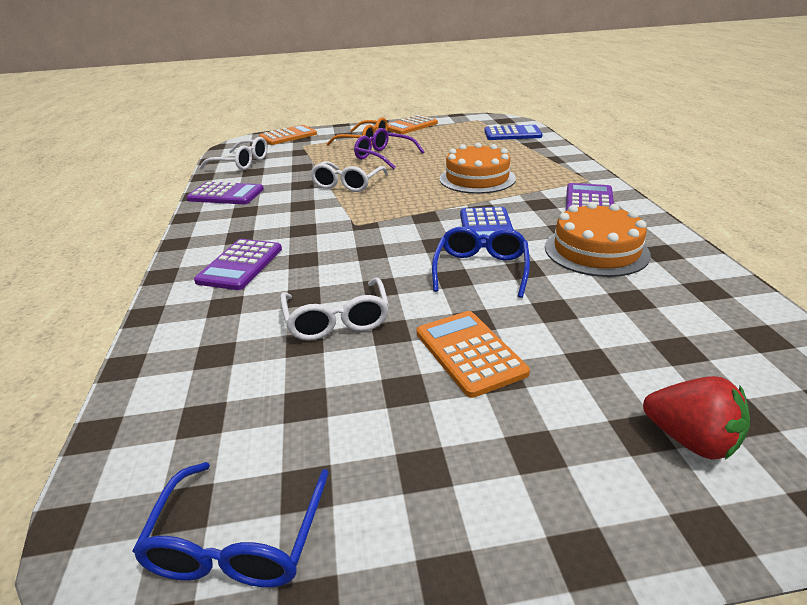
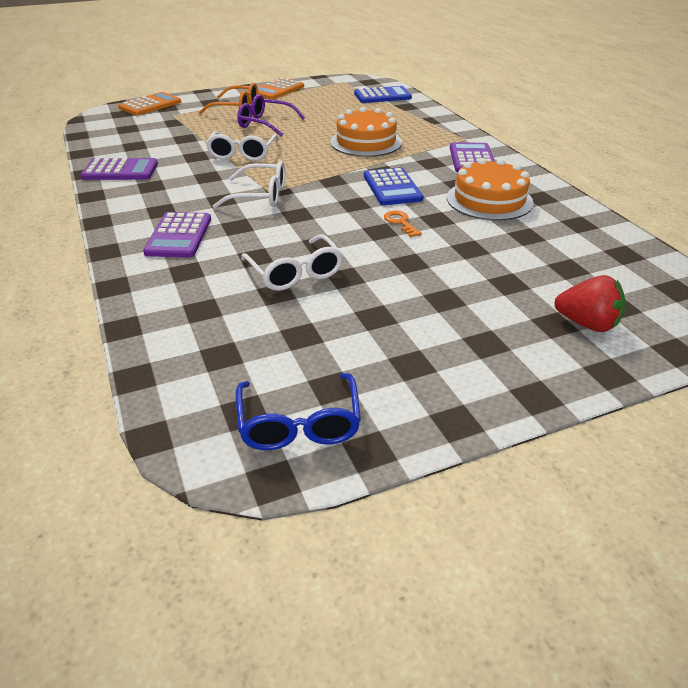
camera: 15 degrees left, 5 degrees up
(241, 163) = (116, 137): white glasses -> white glasses (260, 196)
(469, 353) = (416, 286): orange calculator -> none
(481, 269) = (400, 222): blue glasses -> orange key

